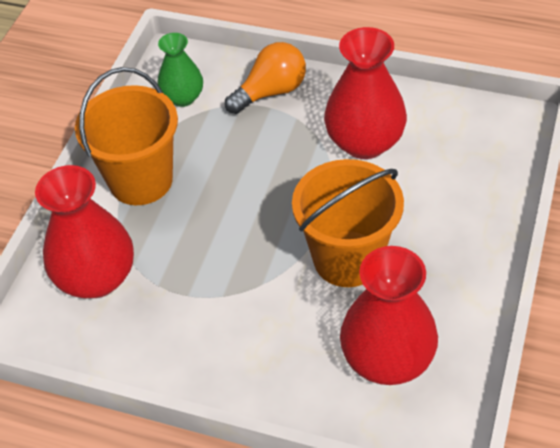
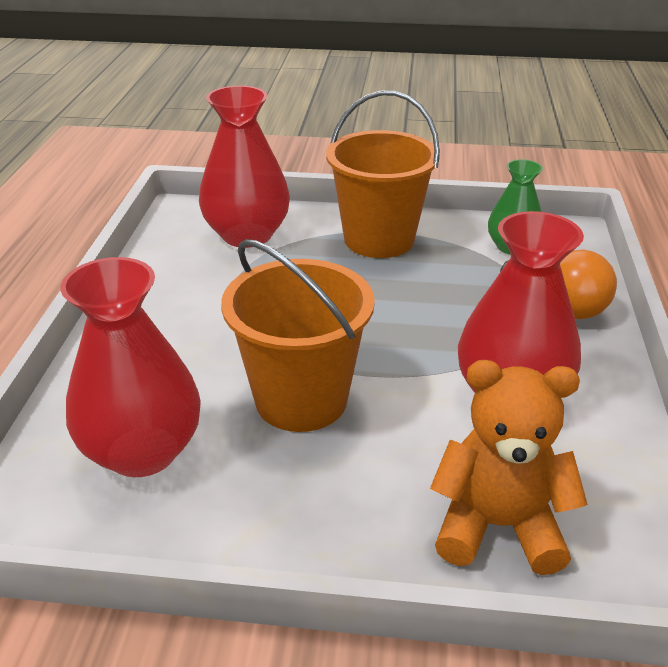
camera: 75 degrees right, 15 degrees down
(477, 175) = (498, 526): none -> orange teddy bear

